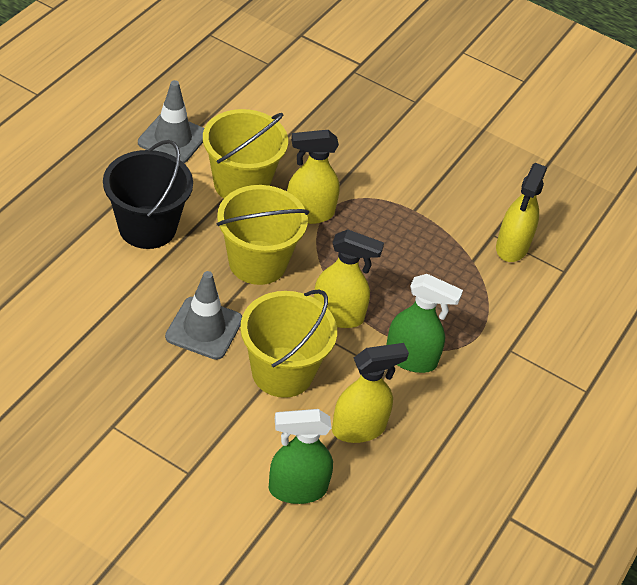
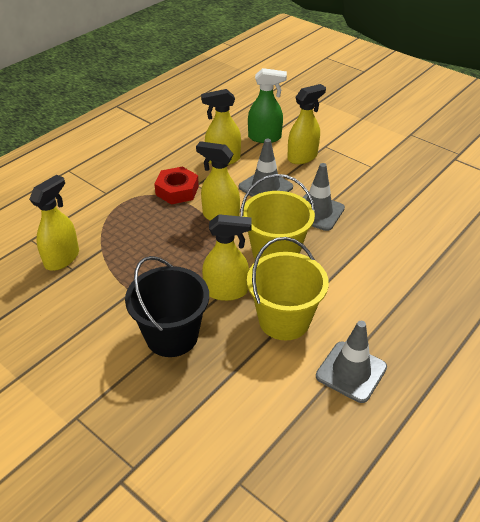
camera: 165 degrees left, 5 degrees down
(147, 227) = (365, 283): black bucket -> black bucket (171, 336)
(228, 442) = (302, 157): none -> yellow spray bottle
(282, 372) = (265, 187): yellow bucket -> grey traffic cone
(411, 359) = (177, 190): green spray bottle -> red nut

